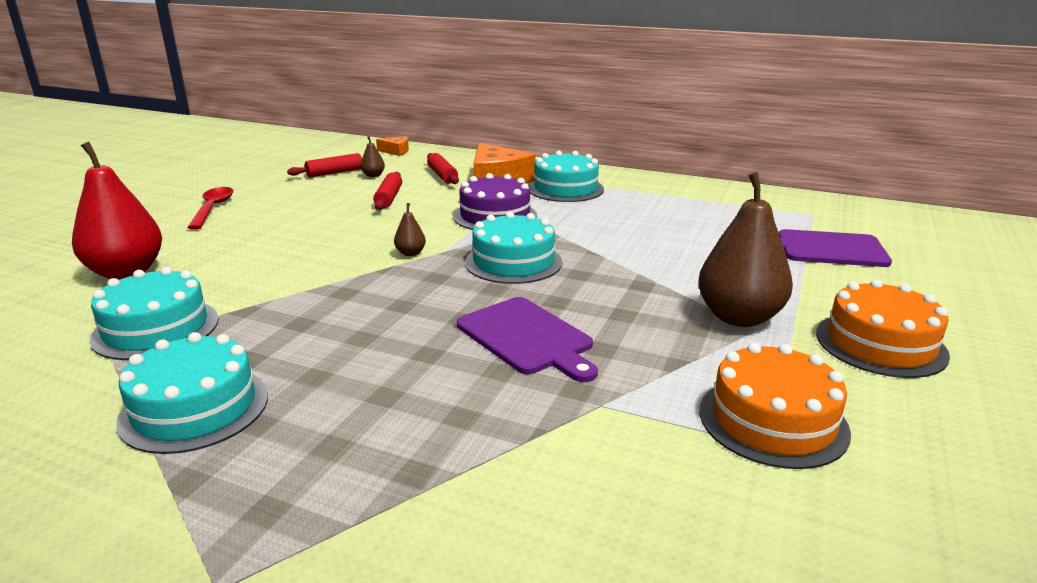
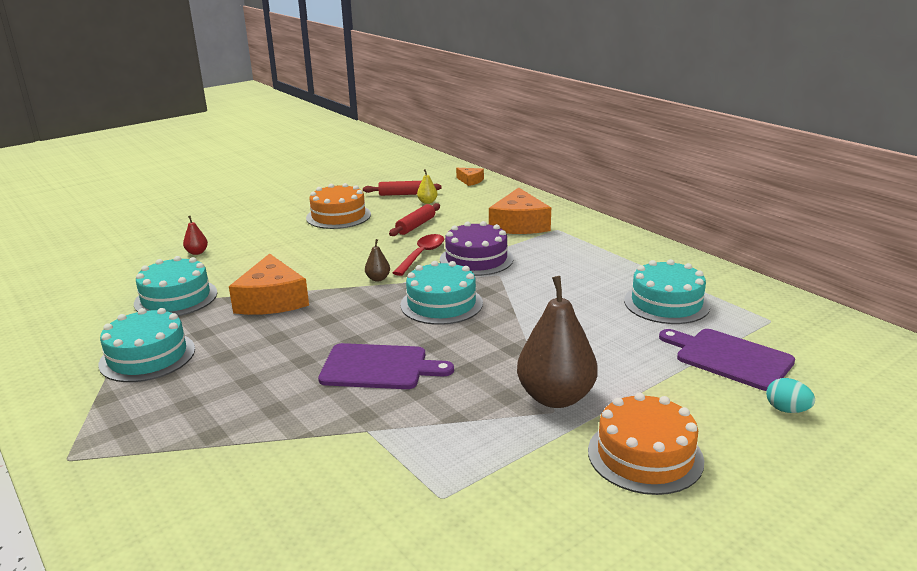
camera: 30 degrees right, 0 degrees up
(126, 272) = (197, 252): red pear -> red pear, size x0.42
(213, 208) = (291, 212): red spoon -> red spoon (422, 255)
(303, 301) = (272, 300): none -> orange cheese
(373, 175) = (427, 202): brown pear -> yellow pear
(442, 175) = (480, 212): red rolling pin -> none
(527, 337) = (378, 367): purple cutting board -> purple cutting board turned 75 degrees counterclockwise
(565, 189) = (566, 244): turquoise cake -> turquoise cake (666, 303)
(772, 420) = (468, 482): orange cake -> orange cake (338, 216)
(922, 277) = (787, 410): none -> turquoise egg

